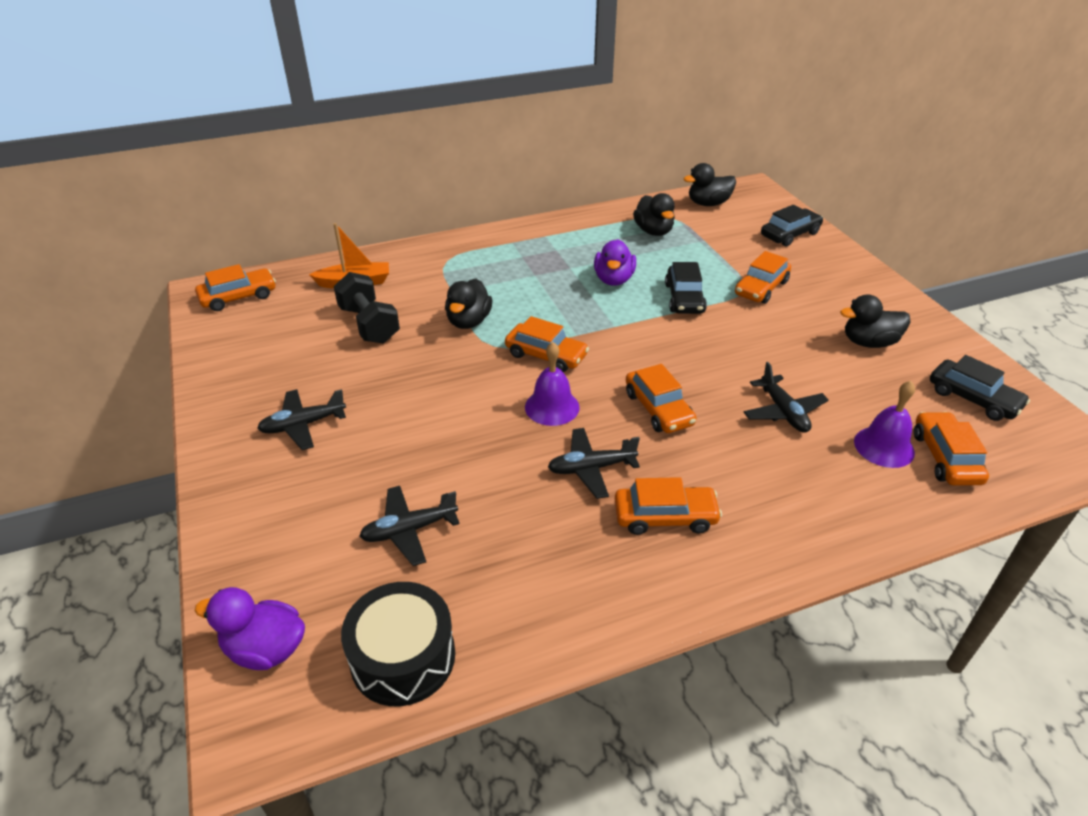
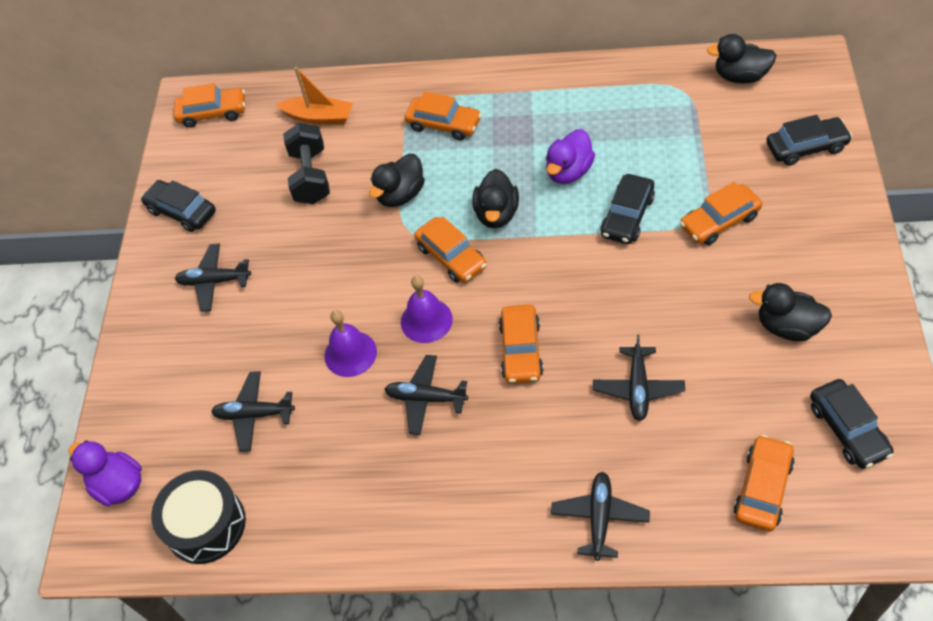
camera: 30 degrees right, 15 degrees up
(237, 376) = (182, 211): none -> black car
(653, 231) = (651, 109): black duck -> black duck (496, 214)
(665, 517) = (461, 468): orange car -> orange car (444, 124)
(827, 521) = (599, 518): none -> black plane
(884, 447) = (710, 457): purple bell -> purple bell (350, 353)

